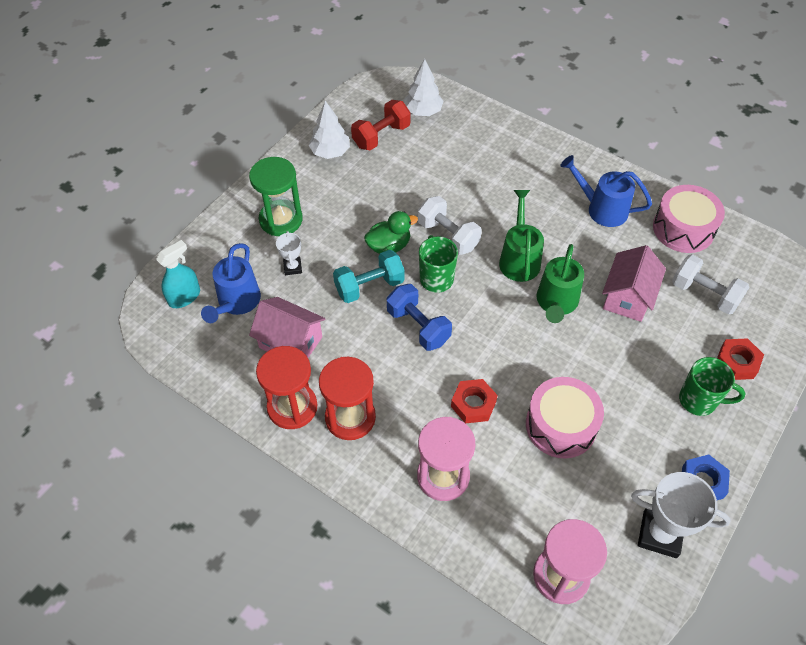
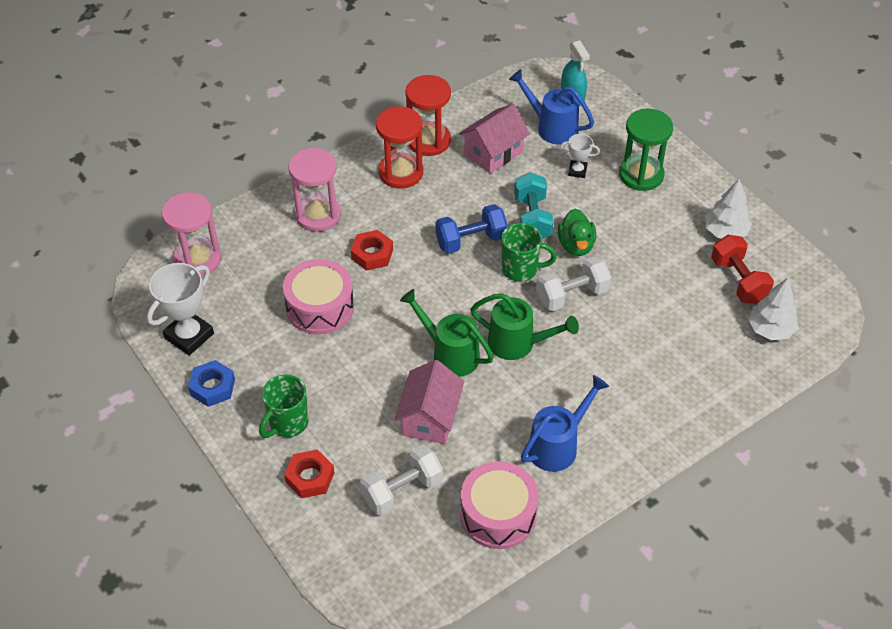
camera: 110 degrees right, 5 degrees down
(628, 297) = (430, 418): pink house -> pink house turned 60 degrees clockwise

